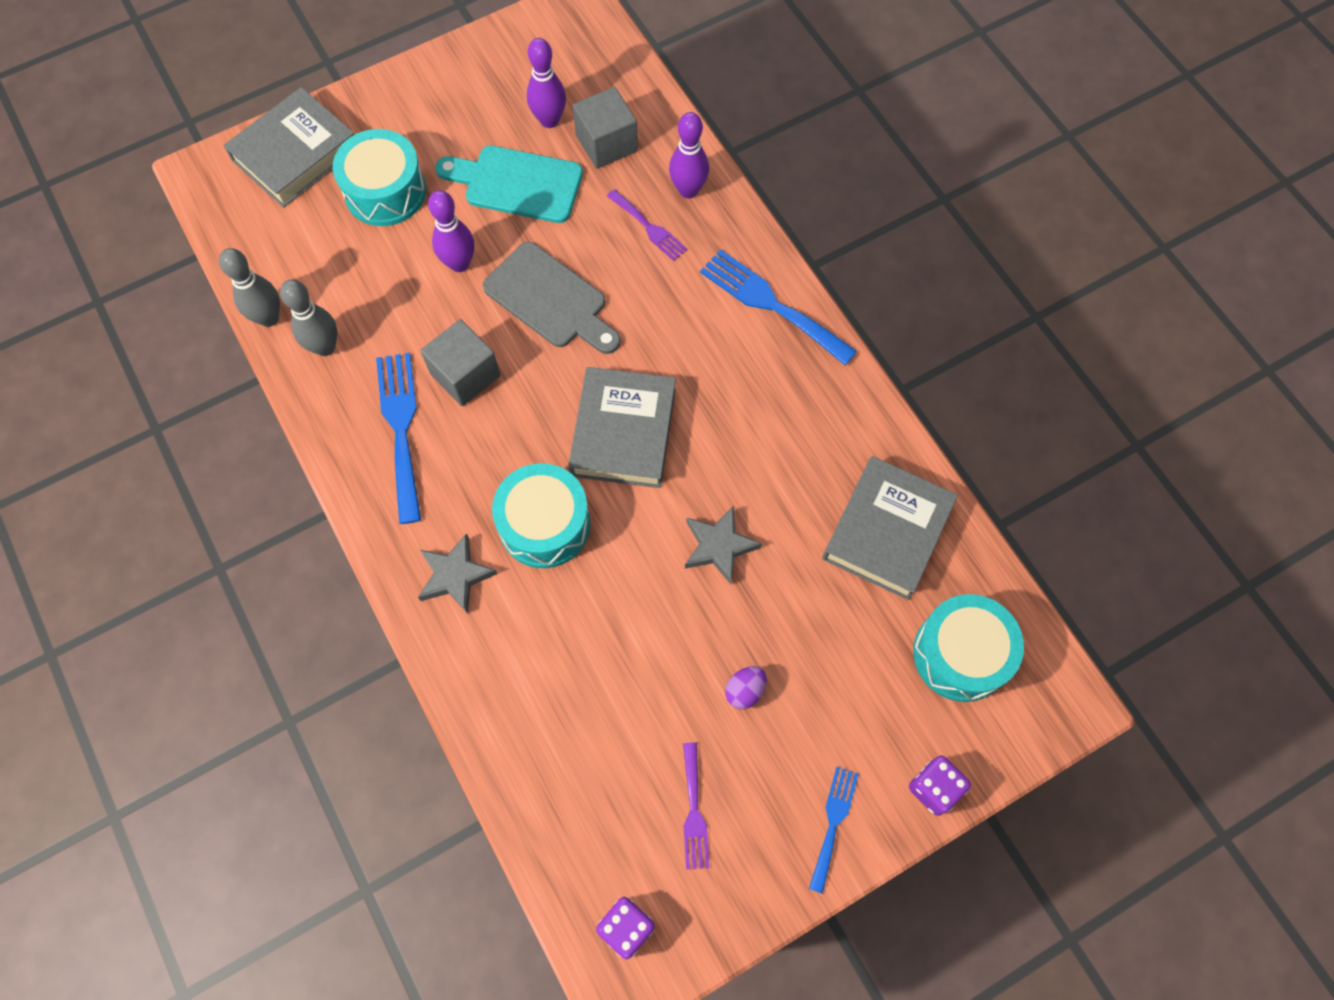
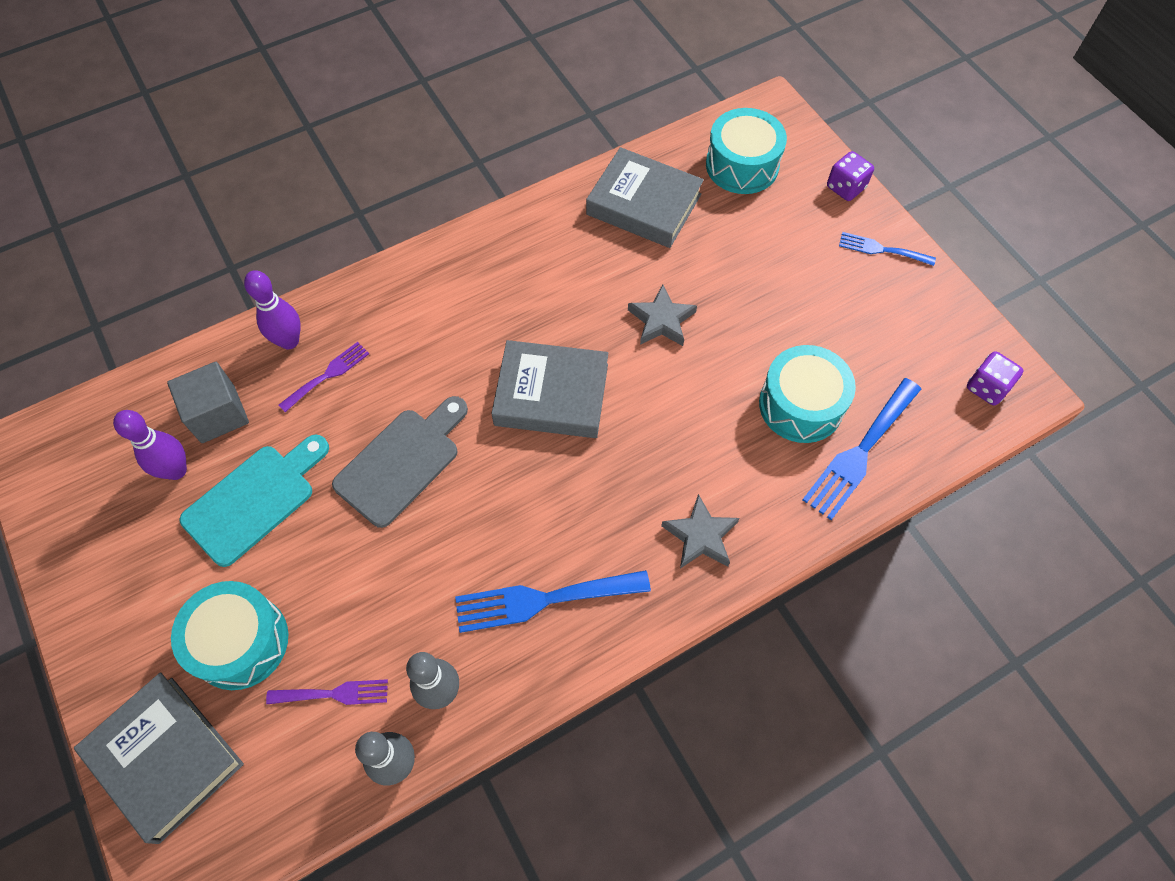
camera: 90 degrees left, 5 degrees down
(459, 263) = (348, 553): purple bowling pin -> none
(465, 375) = (483, 539): grey cube -> none
(517, 184) = (254, 500): turquoise cutting board -> turquoise cutting board turned 150 degrees counterclockwise
(544, 524) = (645, 459): turquoise drum -> turquoise drum (801, 405)
(694, 812) = (889, 340): purple fork -> purple fork (334, 694)
(745, 691) = (786, 304): purple egg -> none
(771, 304) = (425, 277): blue fork -> blue fork (860, 452)

